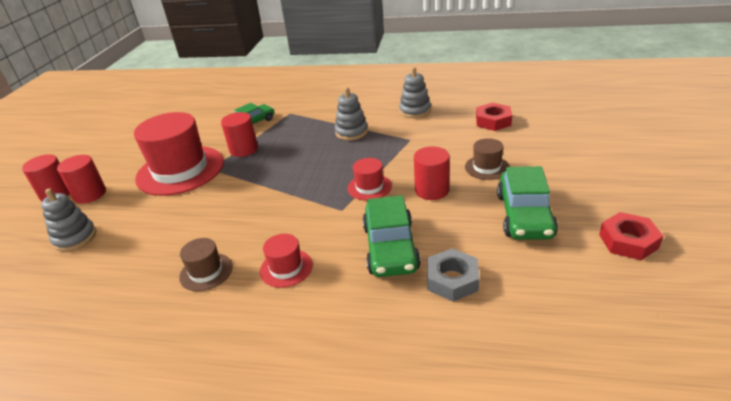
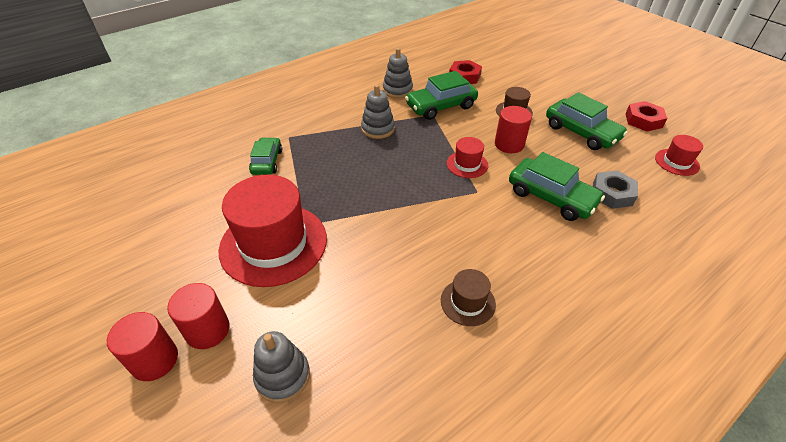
camera: 50 degrees left, 10 degrees up
(244, 149) = (305, 190): red cylinder -> none
(286, 268) = (516, 256): red hat -> red hat (676, 162)
(428, 136) = (441, 106): none -> green car

